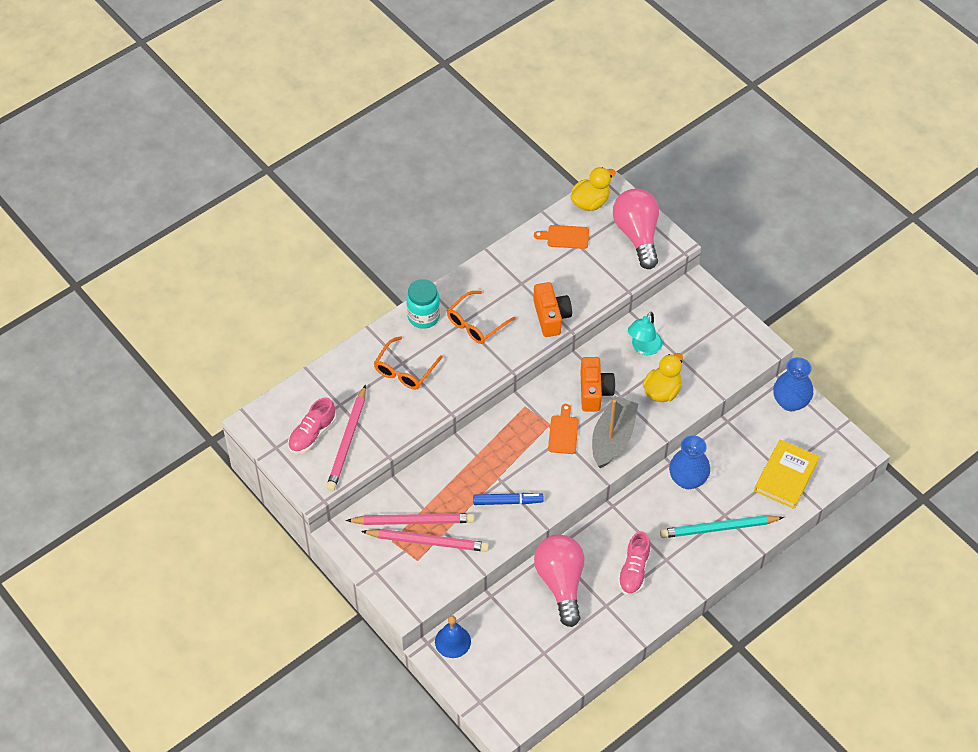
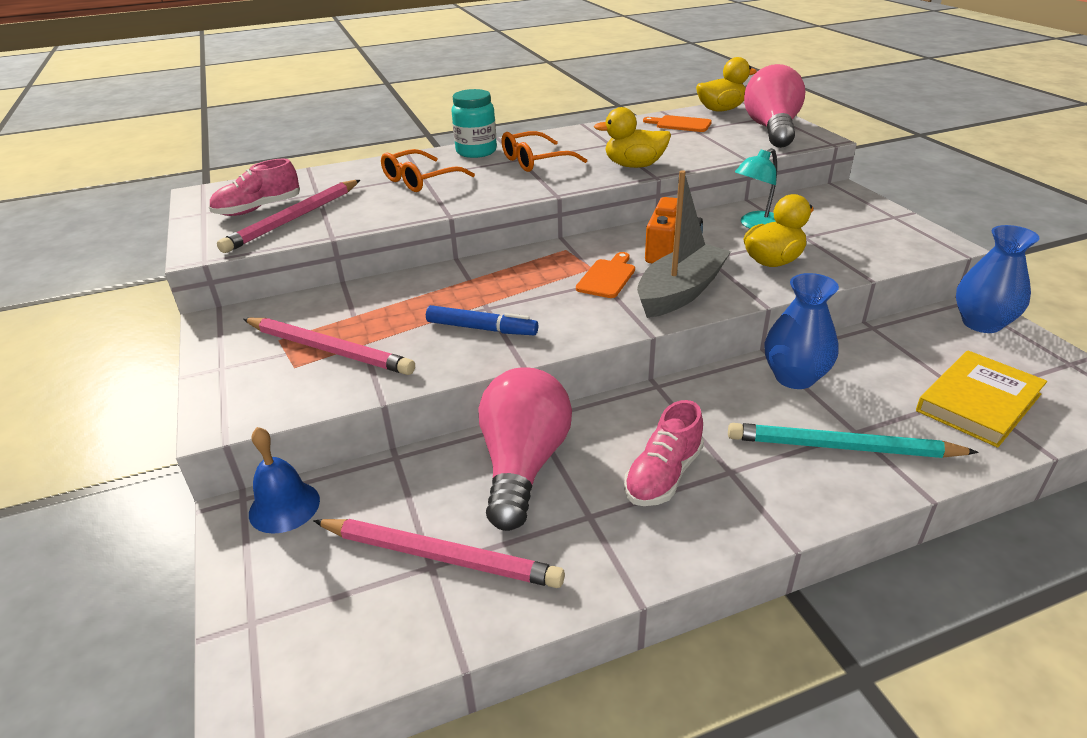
camera: 20 degrees right, 20 degrees down
(413, 521) = (327, 325): pink pencil -> pink pencil (439, 556)
(551, 317) = (634, 166): orange camera -> yellow duck

